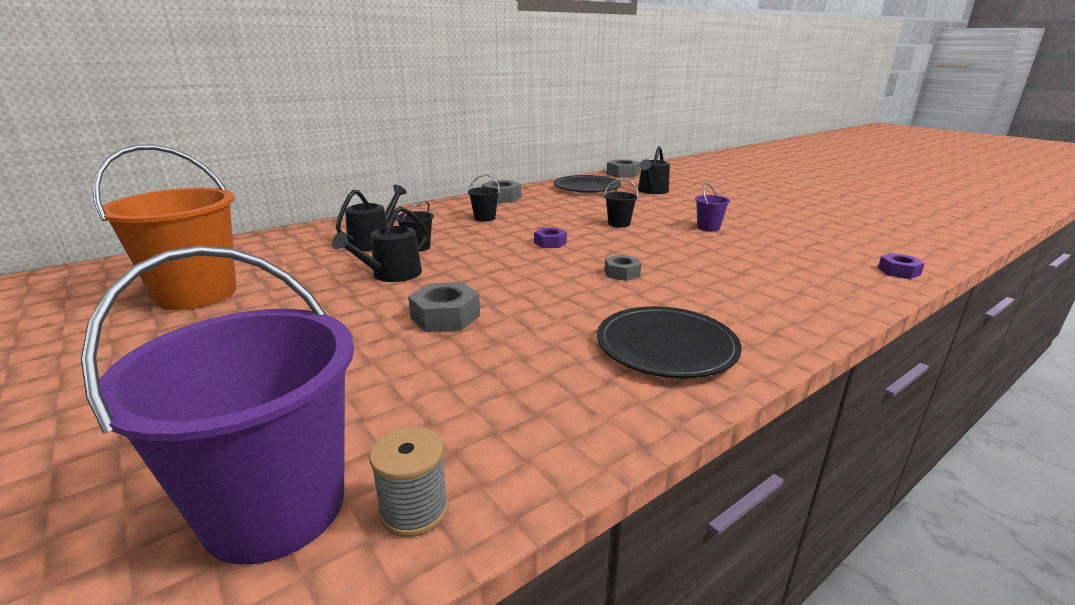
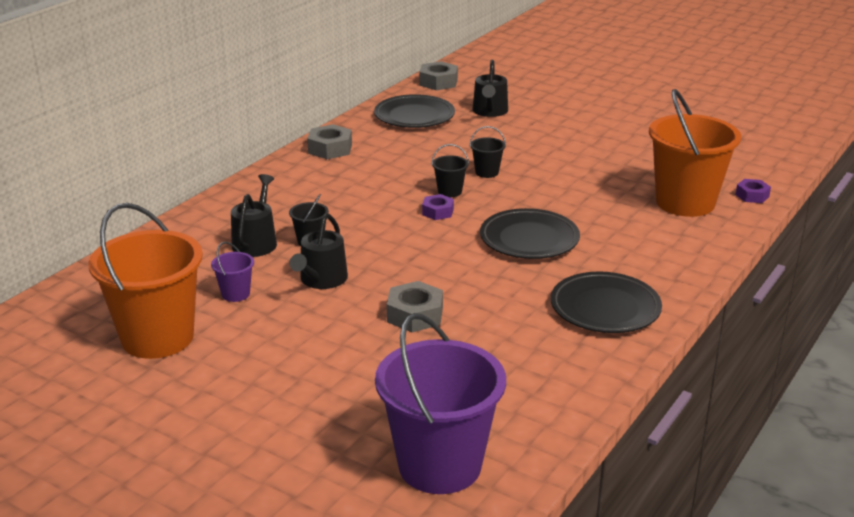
camera: 20 degrees left, 5 degrees up
(414, 510) = (521, 447): grey spool -> none
(485, 218) = (340, 186): black bucket -> black bucket (449, 191)
(622, 273) = (529, 239): grey nut -> black plate
(708, 227) = (575, 164): purple bucket -> purple bucket (235, 294)
(813, 267) = (685, 202): none -> orange bucket

